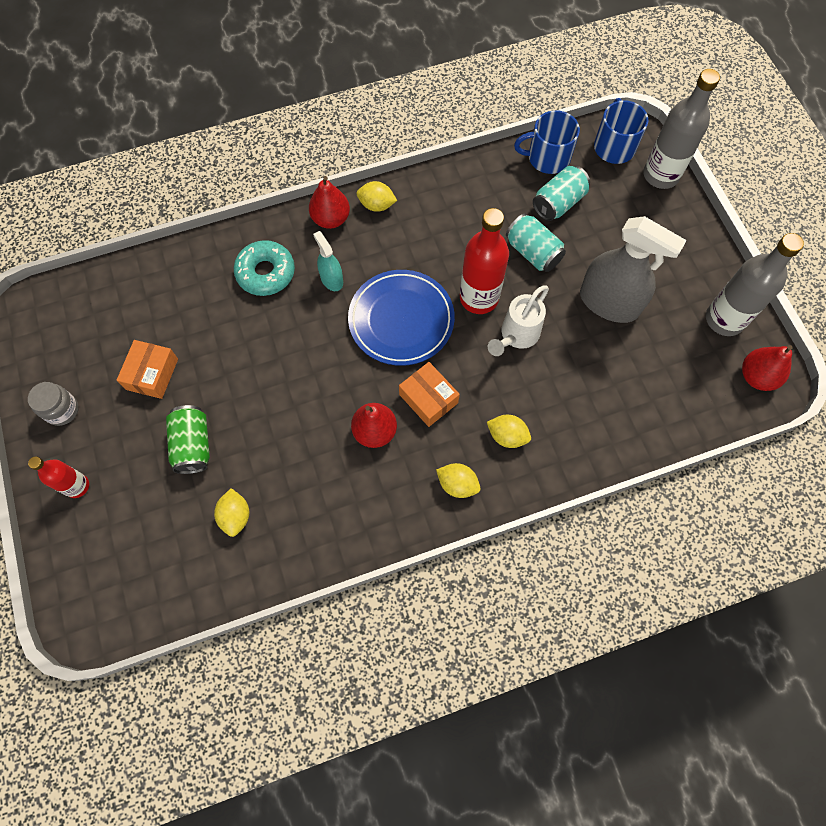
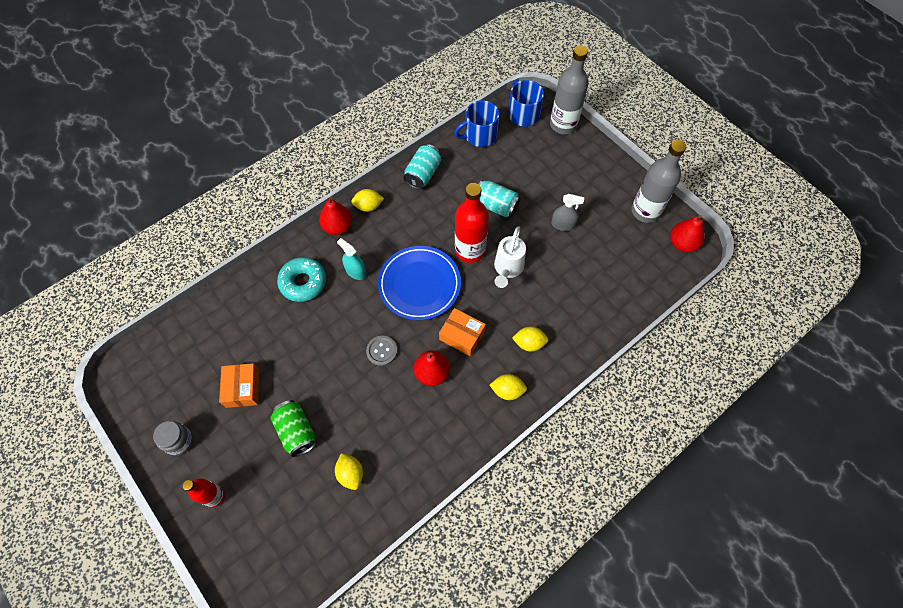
camera: 20 degrees left, 5 degrees down
(326, 385) = (382, 351): none -> grey button
(558, 203) = (500, 165): turquoise can -> turquoise can (423, 174)
(609, 302) = (563, 224): grey spray bottle -> grey spray bottle, size x0.50

